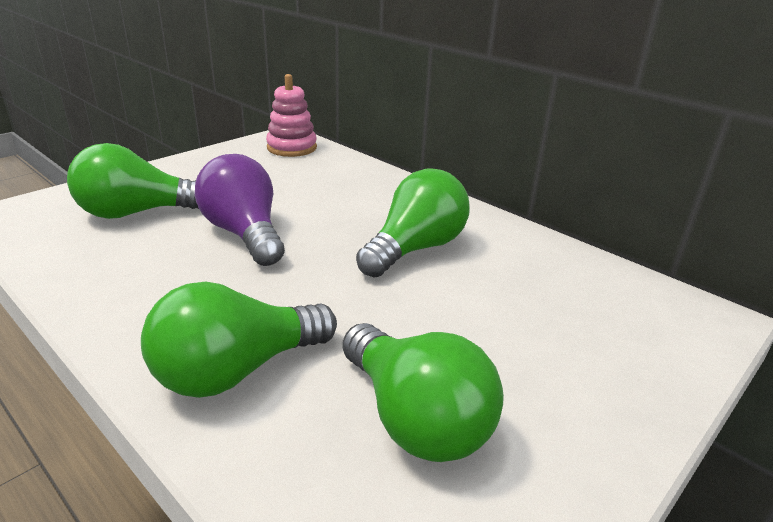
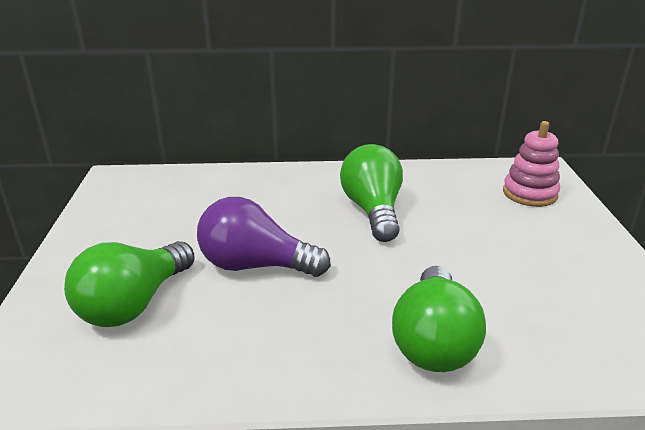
camera: 45 degrees left, 0 degrees up
(292, 148) = (142, 184): pink stacking toy -> pink stacking toy (529, 193)
(415, 418) = (542, 295): green light bulb -> none

